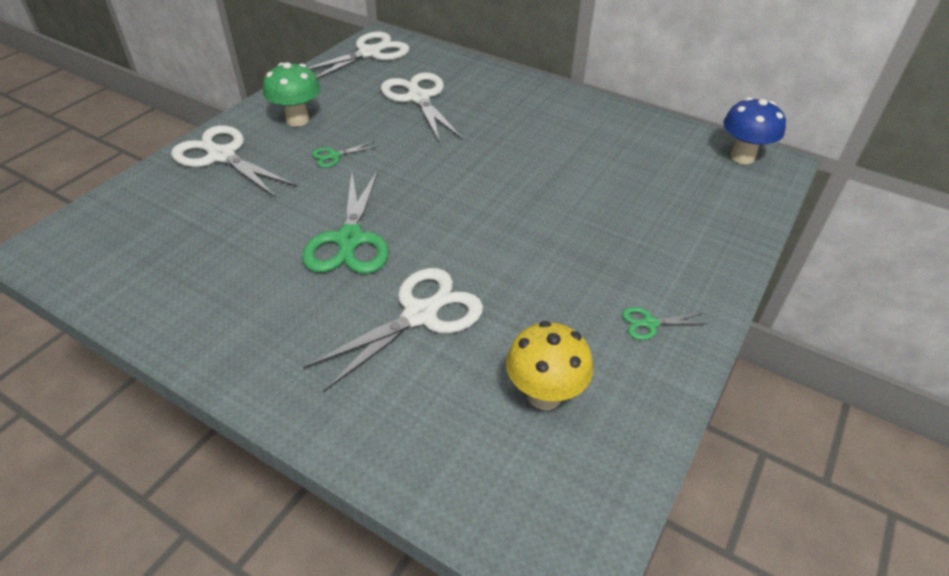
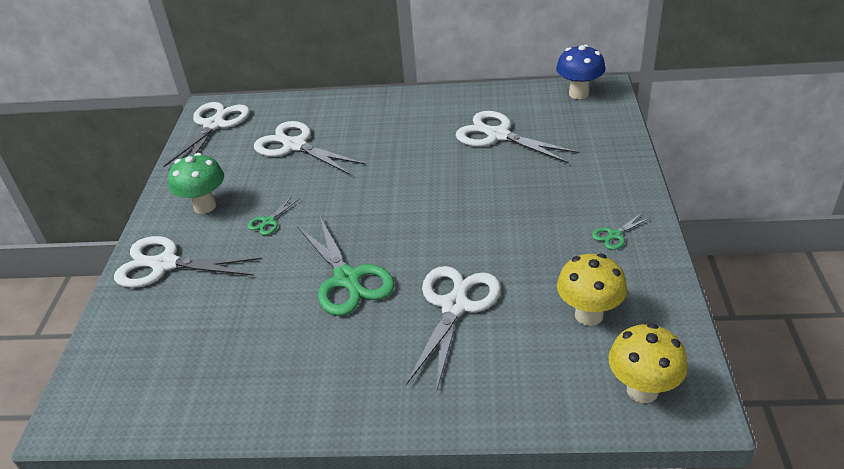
camera: 25 degrees left, 5 degrees down
(528, 511) = (642, 390): none -> yellow mushroom
(616, 165) = (498, 135): none -> white scissors

